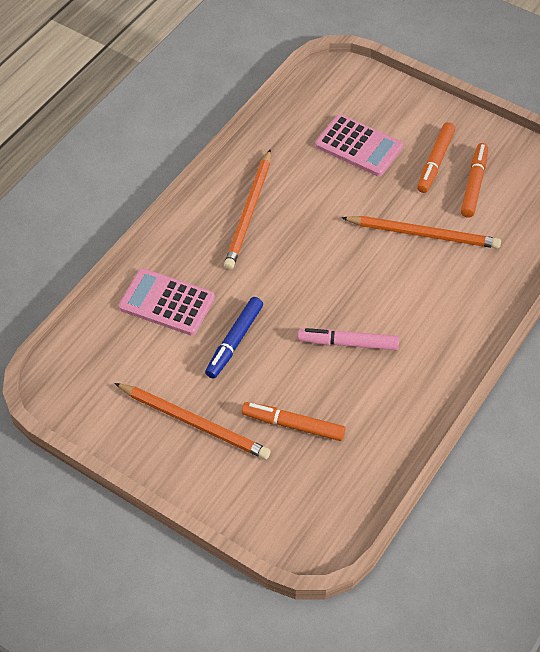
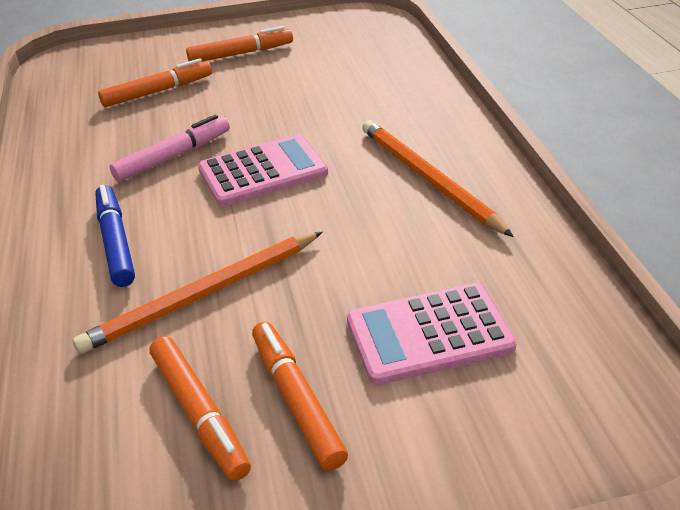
camera: 135 degrees right, 15 degrees down
(167, 303) = (378, 86): pink calculator -> pink calculator (263, 172)
(194, 423) = (241, 54): orange pencil -> orange marker
(234, 341) = (281, 100): blue marker -> blue marker (116, 242)

